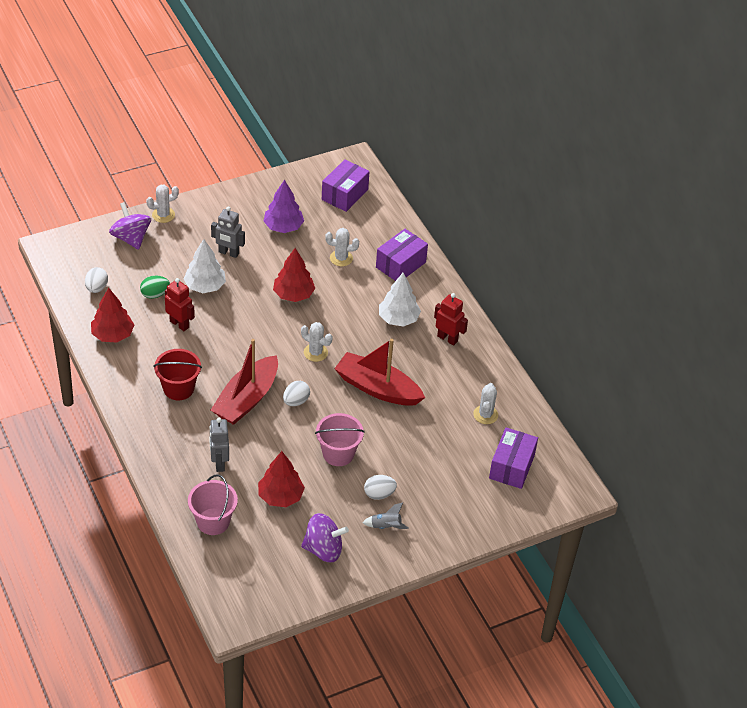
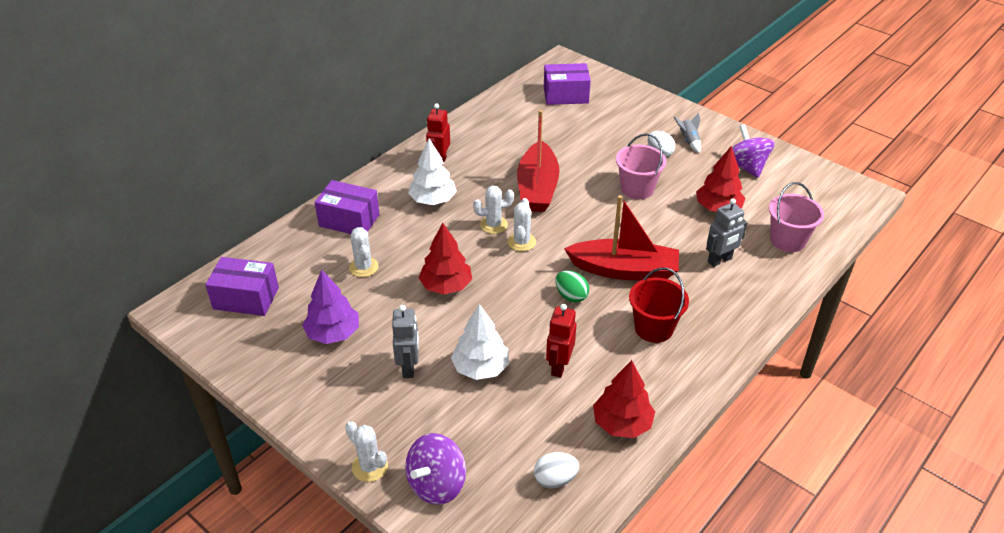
camera: 110 degrees left, 5 degrees down
(155, 294) = (526, 411): green egg -> green egg (571, 296)
(296, 401) = (597, 235): white egg -> none
(485, 415) = (519, 120): white cactus -> white cactus (493, 225)

